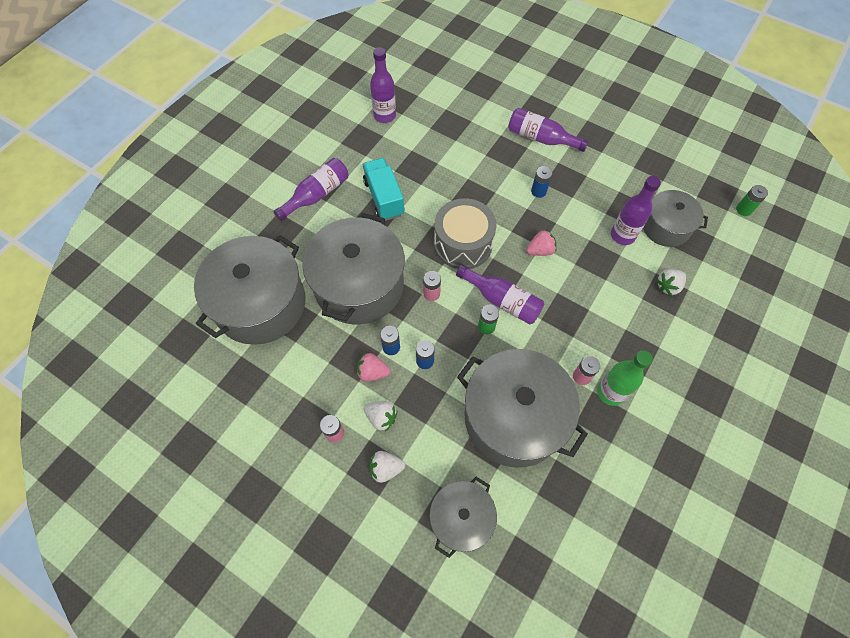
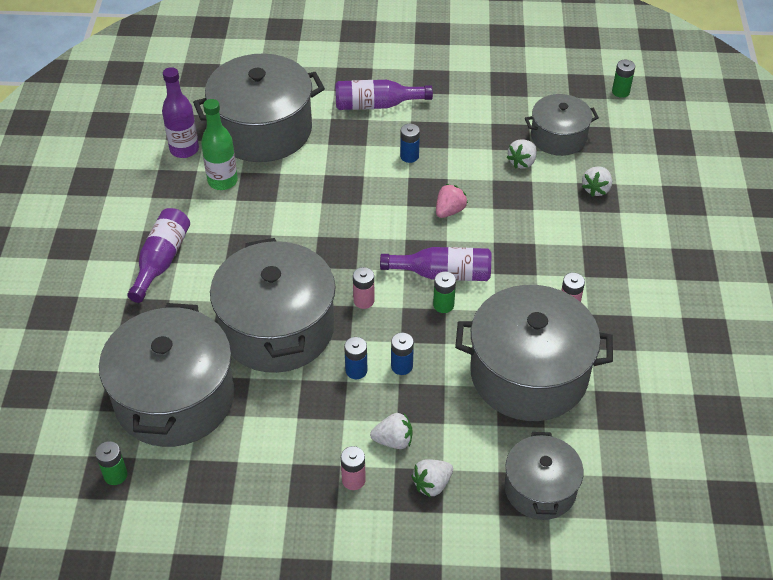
camera: 30 degrees left, 15 degrees down
(189, 341) = (115, 475): none -> green battery
(372, 372) = (353, 403): pink strawberry -> none
(384, 198) = (243, 231): turquoise truck -> none
(447, 123) = (263, 130): none -> grey pot
(463, 244) = (364, 239): grey drum -> none
(610, 392) = (606, 307): green bottle -> green bottle (222, 181)
(622, 235) = (522, 162): purple bottle -> white strawberry

